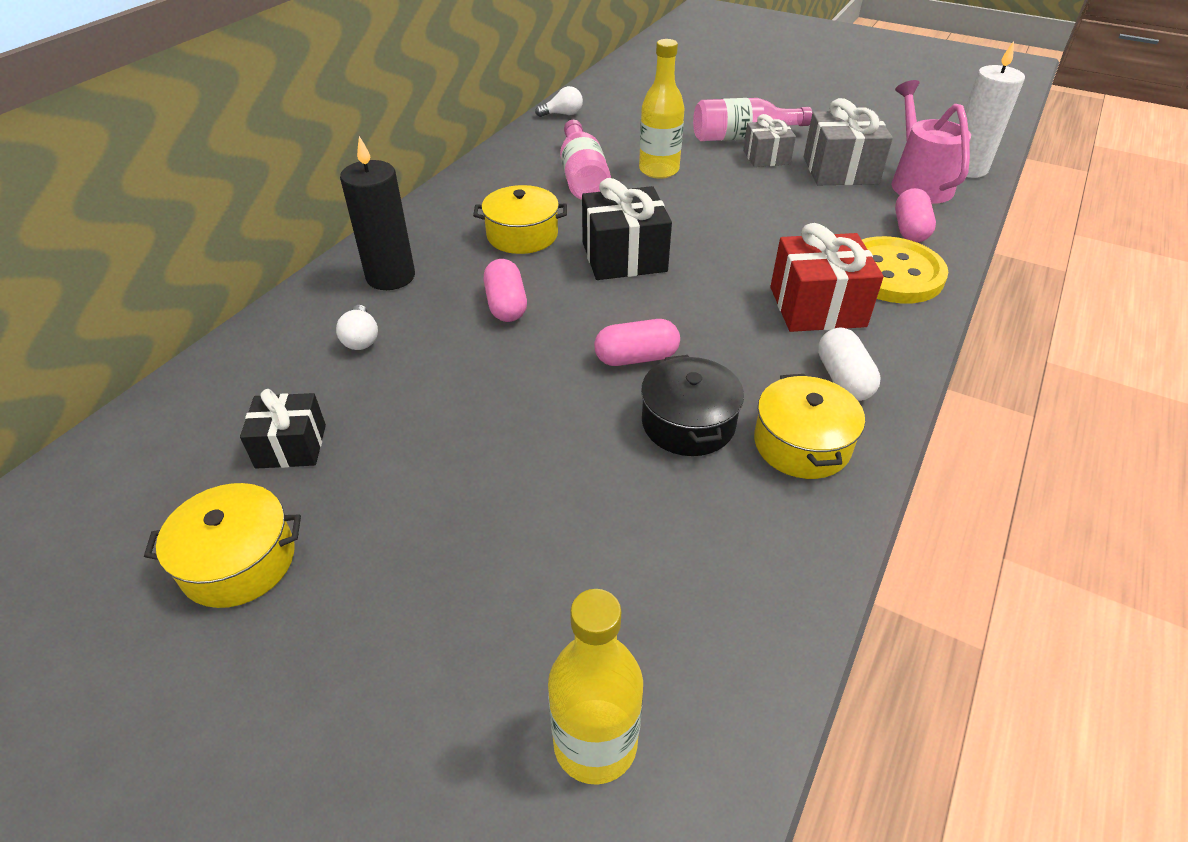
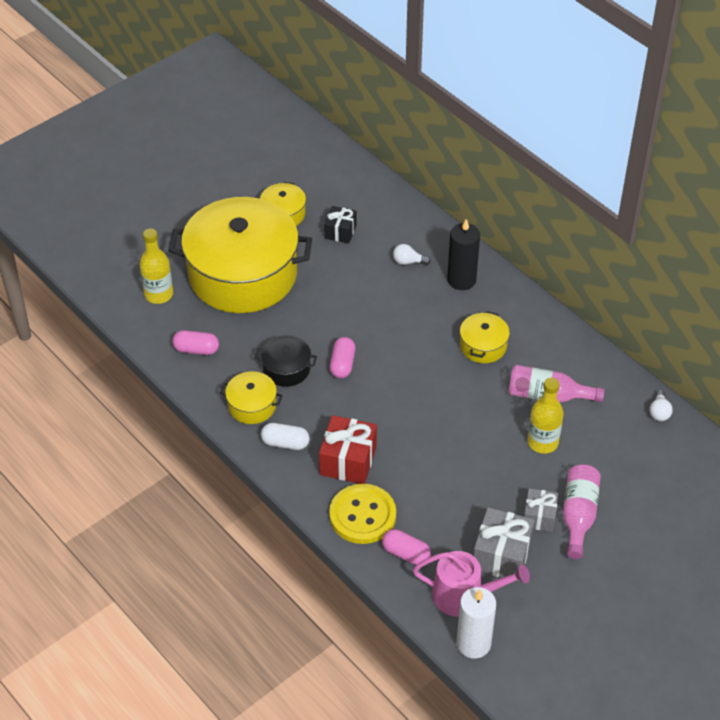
camera: 110 degrees right, 5 degrees up
(463, 575) = (243, 274): none -> yellow pot
(506, 305) = (412, 323): pink capsule -> pink capsule (196, 349)
(624, 257) = (438, 388): black gift -> none

